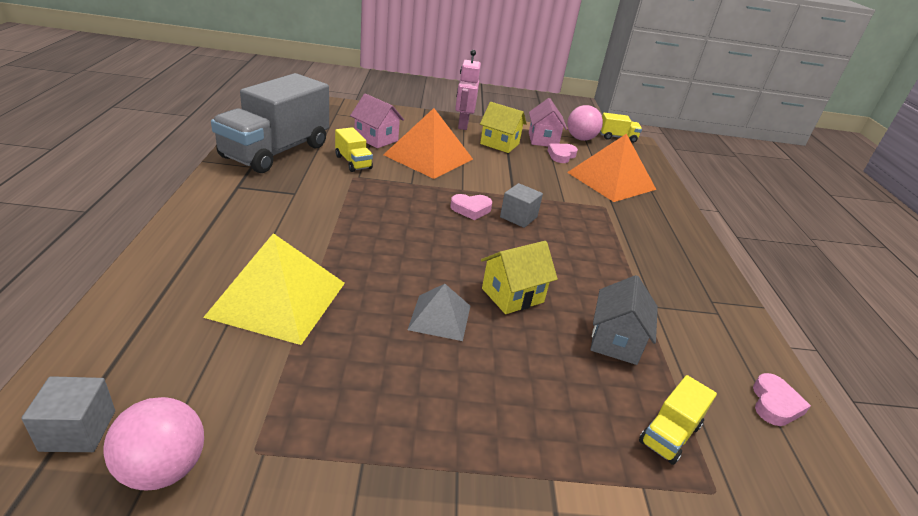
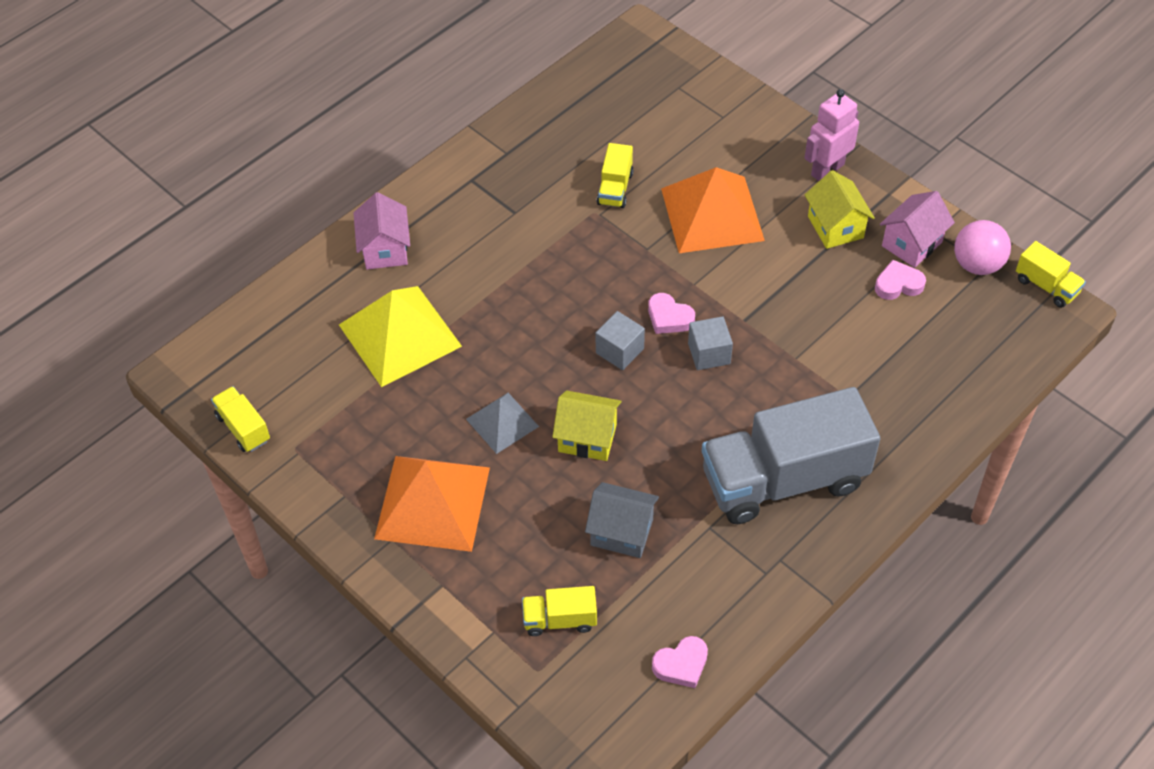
camera: 50 degrees right, 20 degrees up
(78, 430) = (219, 375): grey cube -> grey cube (619, 351)
(163, 469) = (243, 428): pink ball -> yellow truck
(276, 151) = (549, 137): grey truck -> grey truck (783, 479)
(376, 139) = (681, 156): pink house -> pink house (385, 250)
(611, 180) = (909, 357): orange pyramid -> orange pyramid (432, 502)
(615, 341) = (622, 532): grey house -> grey house turned 45 degrees clockwise

